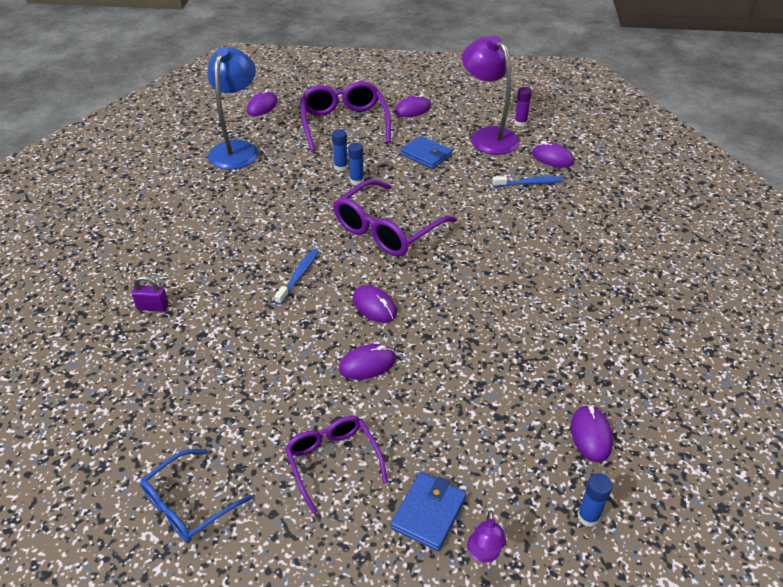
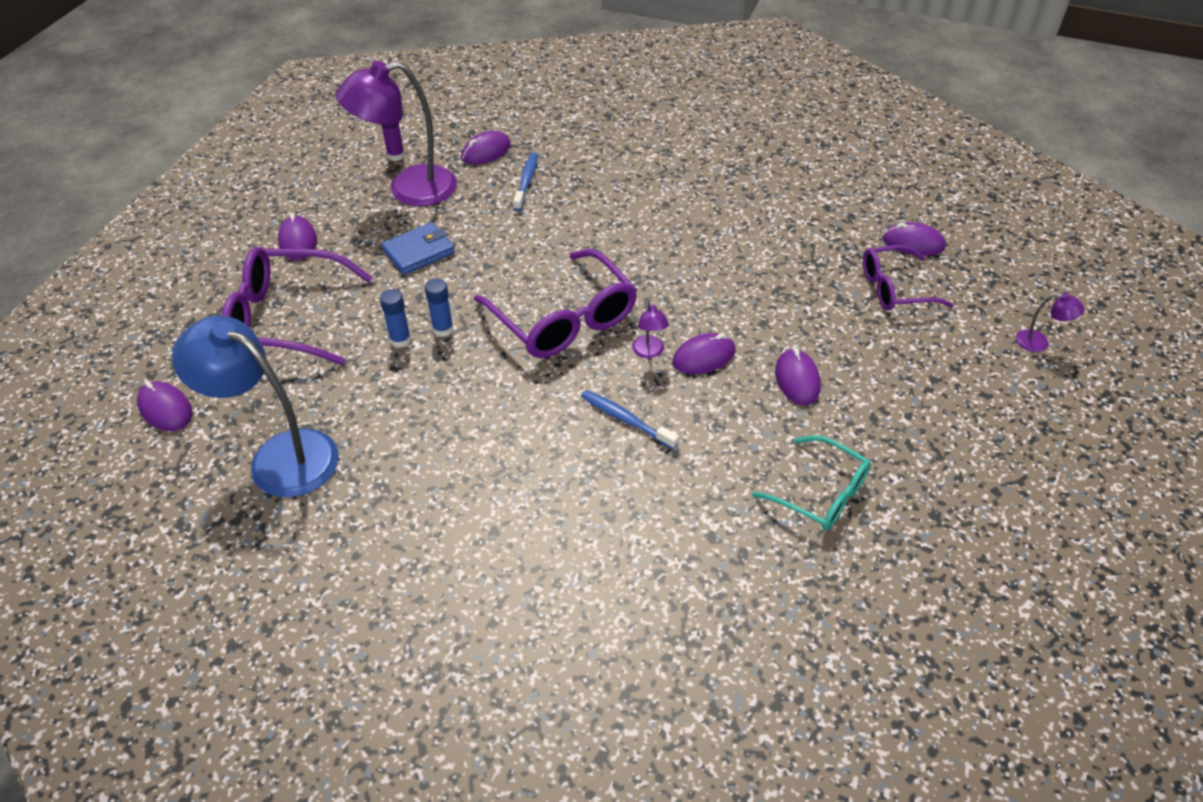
camera: 75 degrees left, 5 degrees up
(153, 307) = (640, 593): purple padlock -> none
(189, 504) = (983, 566): blue glasses -> none
(250, 390) = (819, 493): none -> turquoise glasses
(333, 462) = (933, 431): purple glasses -> purple glasses (895, 288)
(369, 277) = (649, 352): none -> purple lamp
(428, 513) = (996, 370): blue wallet -> none
(588, 516) = (1000, 270): blue glue stick -> none

